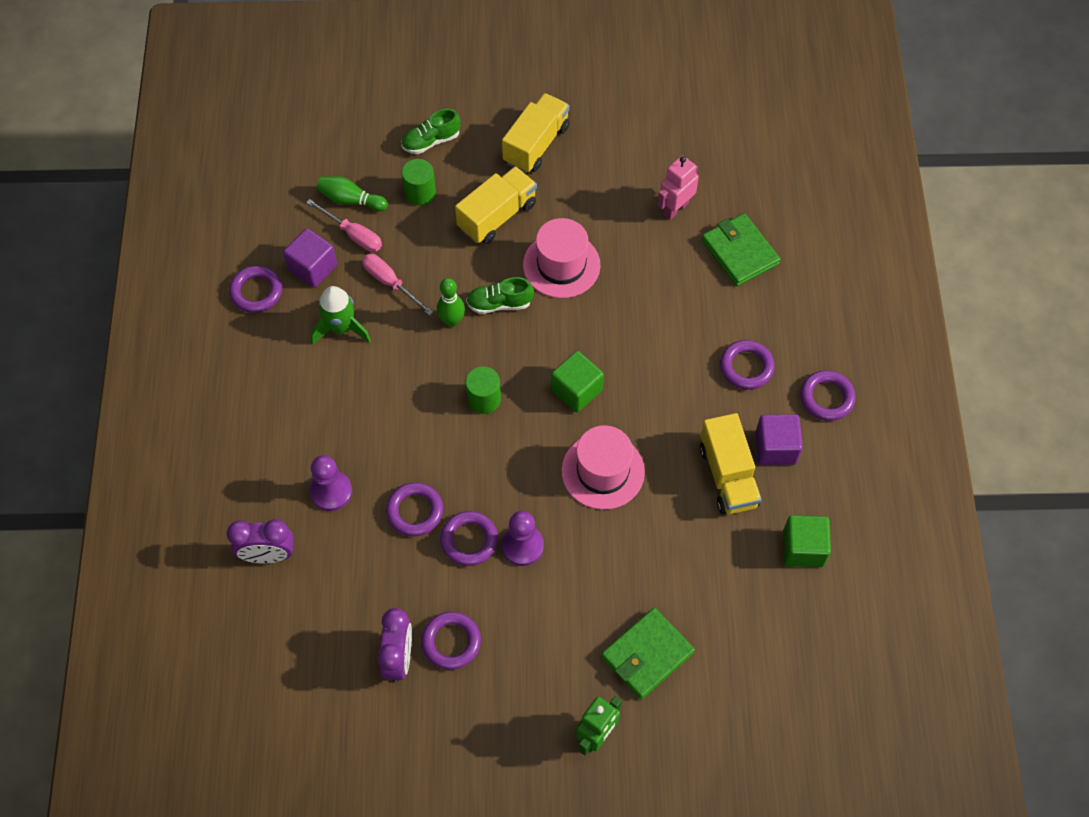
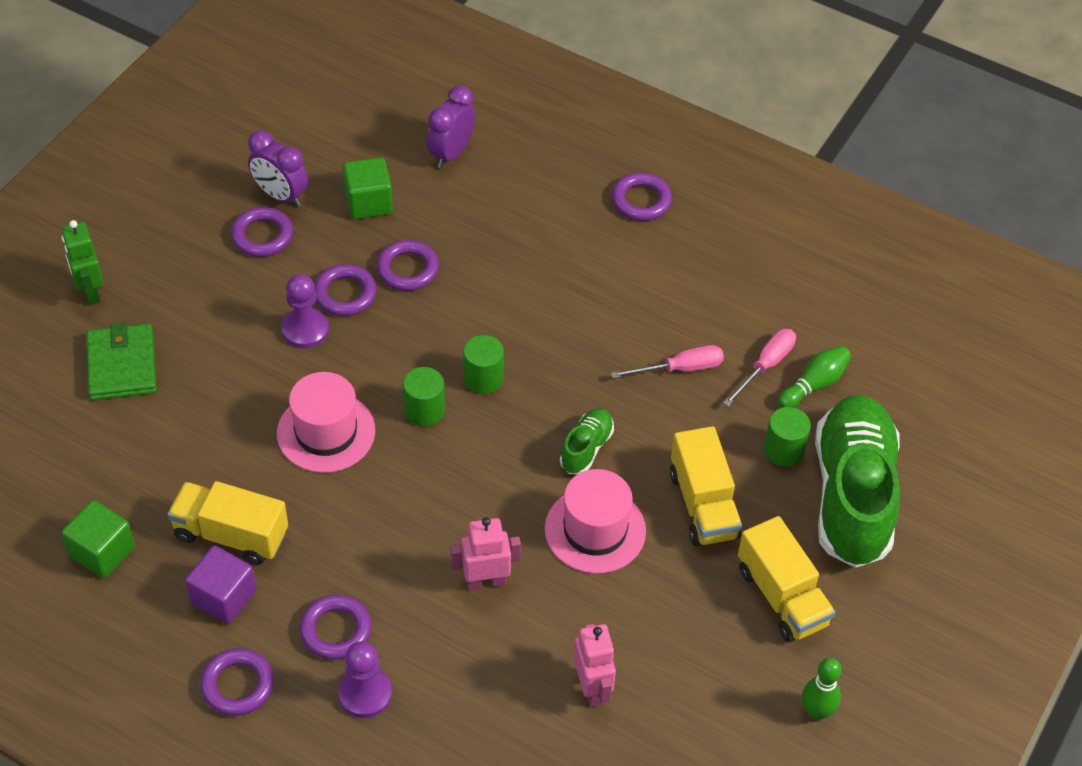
camera: 120 degrees right, 10 degrees down
(256, 292) = (746, 259): purple ring -> purple ring (641, 201)
(313, 268) = (745, 315): purple cube -> none
(331, 491) = (478, 220): purple pawn -> purple pawn (365, 693)
(341, 328) = (653, 305): green rocket -> none
(353, 234) = (765, 366): pink screwdriver -> pink screwdriver turned 150 degrees clockwise
(431, 141) = (852, 496): green shoe -> green shoe, size x2.32
(452, 320) = (595, 397): green bowling pin -> green bowling pin (816, 711)
(538, 420) = (424, 410): none -> green cylinder
(576, 390) = (432, 459): green cube -> green cube (368, 202)
(646, 304) = (486, 581): none -> pink robot
(739, 252) = (484, 719): green wallet -> none

